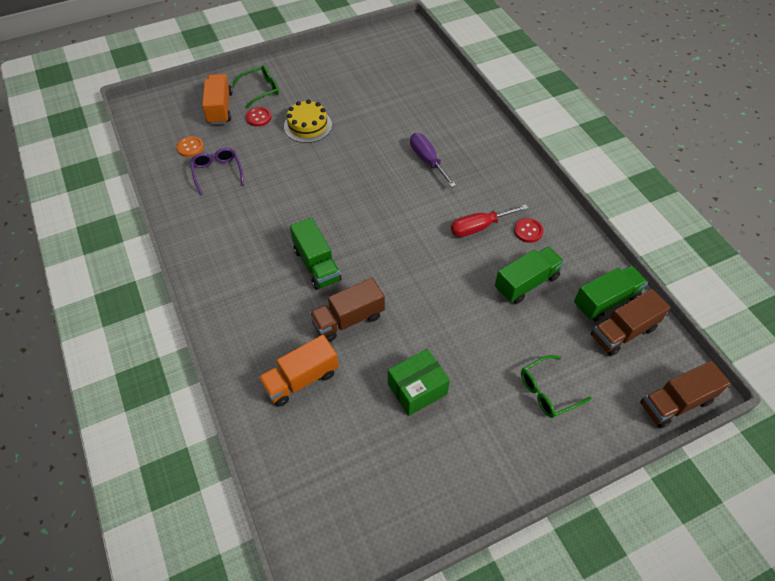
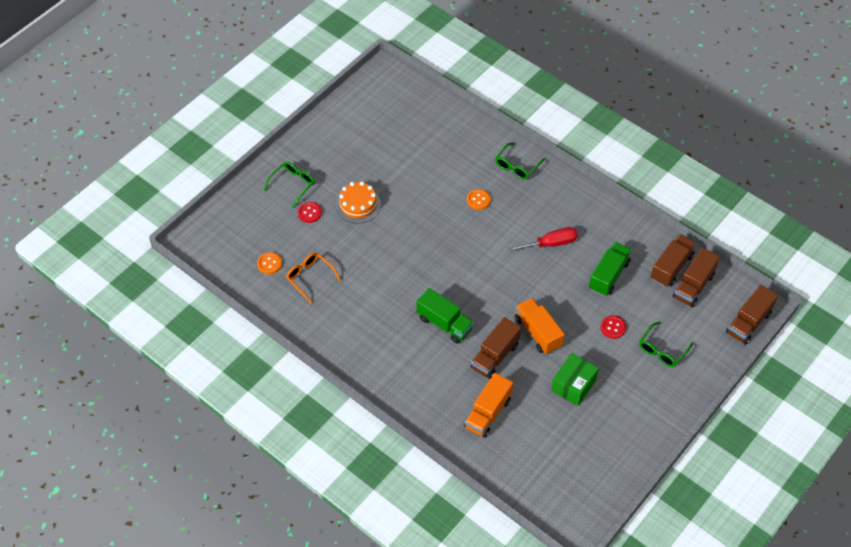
camera: 25 degrees left, 0 degrees up
(217, 172) = (310, 277): purple glasses -> orange glasses
(220, 108) = (268, 216): orange truck -> orange truck (538, 332)
(308, 126) = (358, 205): yellow cake -> orange cake
(427, 160) = (478, 200): purple screwdriver -> orange button
(479, 227) = (551, 244): red screwdriver -> red screwdriver turned 150 degrees counterclockwise
(486, 143) = (517, 166): none -> green glasses
(528, 231) = (589, 233): red button -> red button (613, 327)
(606, 301) = (671, 267): green truck -> brown truck

